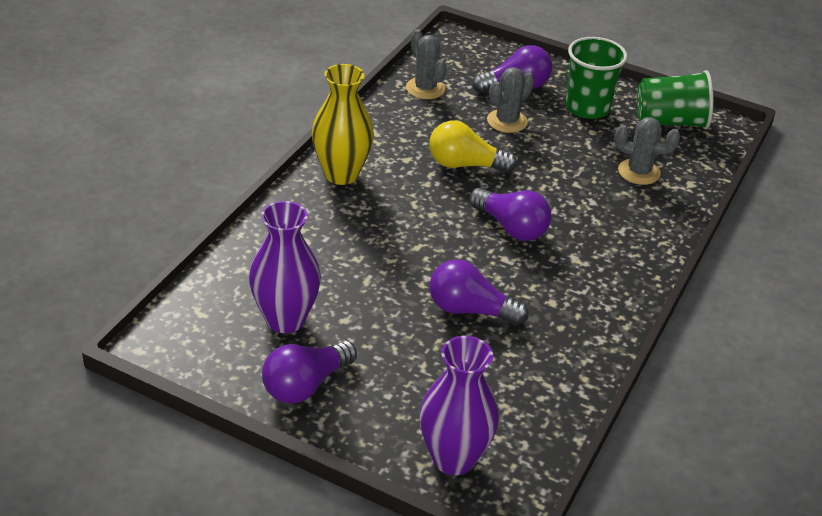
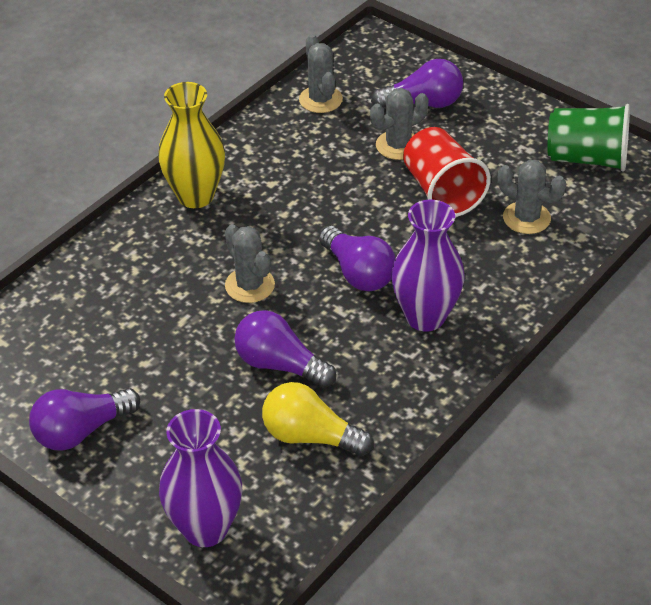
camera: 15 degrees right, 5 degrees up
(285, 319) = (84, 356): purple vase -> purple vase (425, 317)
(418, 245) = (250, 285): none -> grey cactus
(465, 165) = (333, 195): yellow light bulb -> yellow light bulb (310, 436)
(558, 156) = (441, 192): none -> red cup
(587, 108) = (496, 135): green cup -> none

